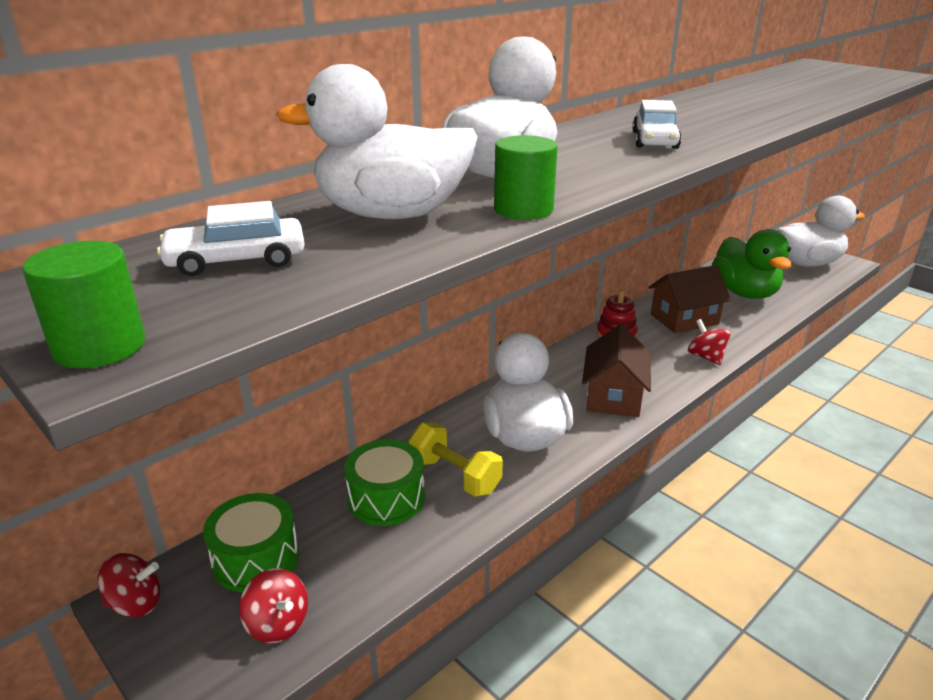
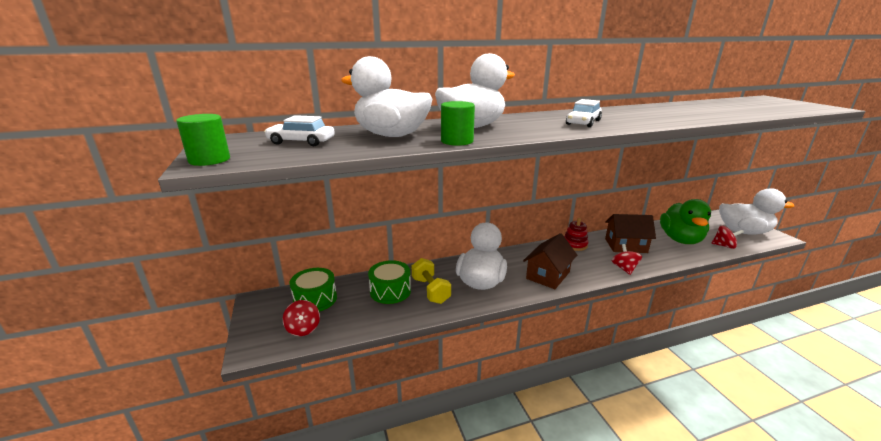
camera: 25 degrees right, 5 degrees down
(135, 603) = (257, 302): red spinning top -> red spinning top (724, 246)

